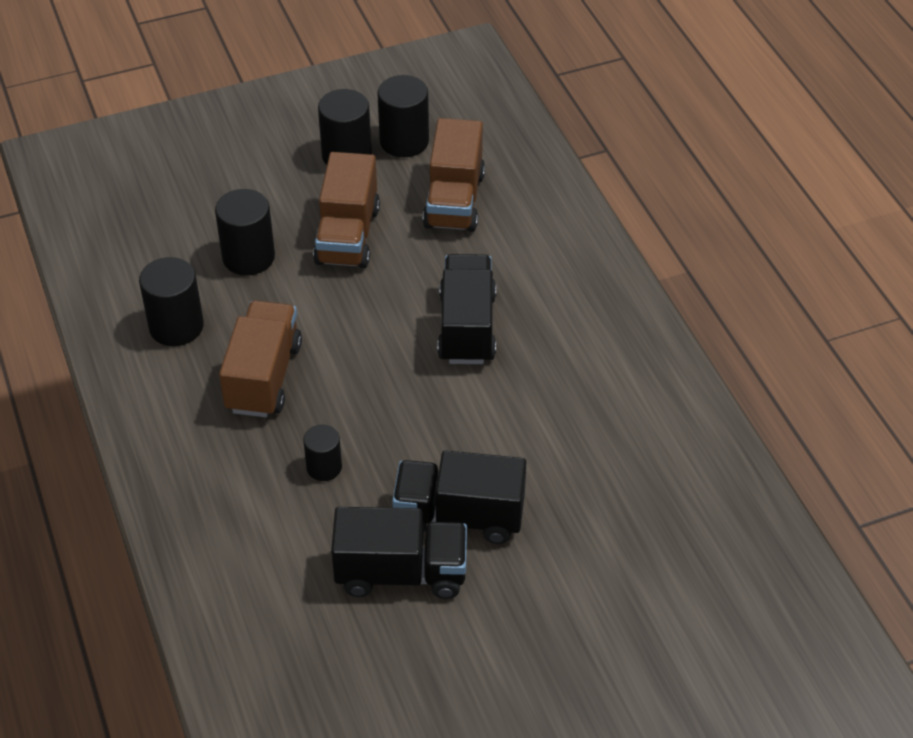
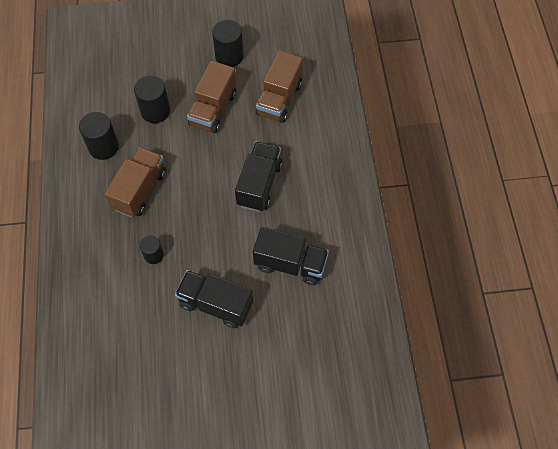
camera: 15 degrees right, 15 degrees up
(401, 573) = (173, 331): black truck -> black truck (290, 264)
(404, 141) = (264, 53): black cylinder -> none

